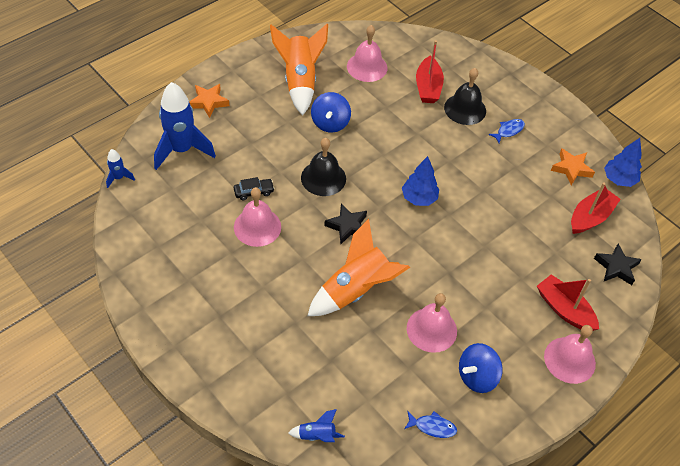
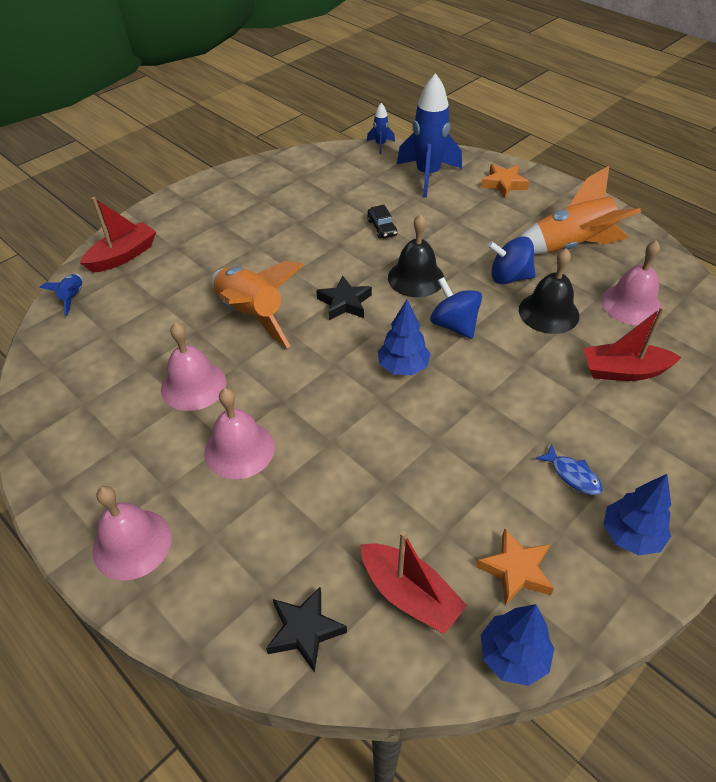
camera: 90 degrees right, 5 degrees down
(257, 227) = (333, 235): pink bell -> pink bell (239, 449)
(432, 427) = (61, 389): blue fish -> none
(465, 109) = (597, 417): black bell -> black bell (548, 312)
(477, 376) = (121, 432): blue spinning top -> blue spinning top (454, 325)
(547, 117) = (630, 535): none -> blue tree
(564, 309) = (220, 541): red boat -> red boat (123, 256)

